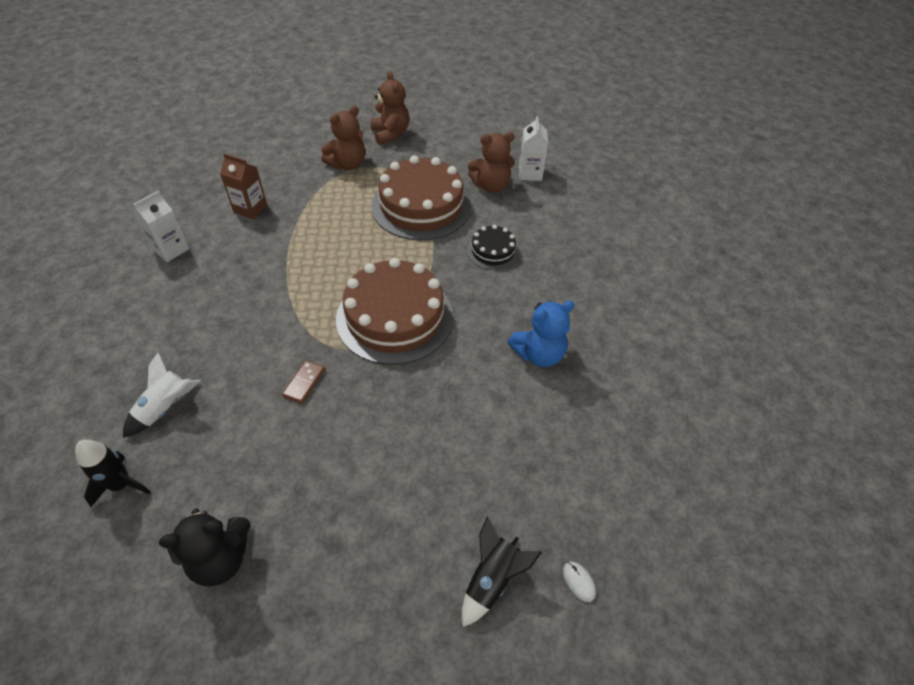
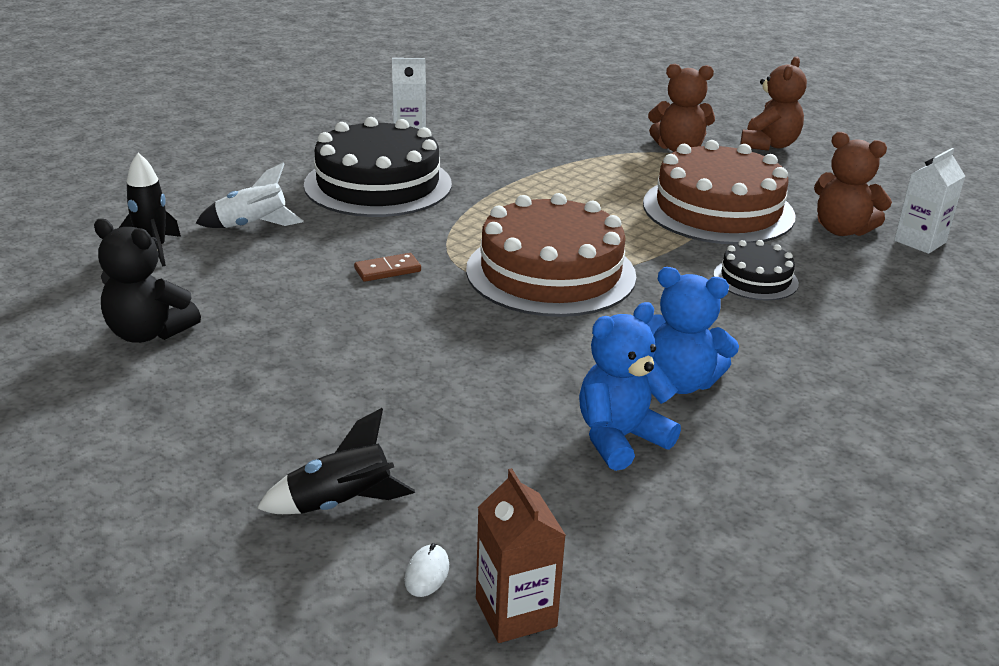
camera: 45 degrees right, 20 degrees down
(205, 309) = (378, 184): none -> black cake
(250, 209) = (523, 140): brown carton -> brown carton (516, 612)
(556, 415) = (620, 438): none -> blue teddy bear

